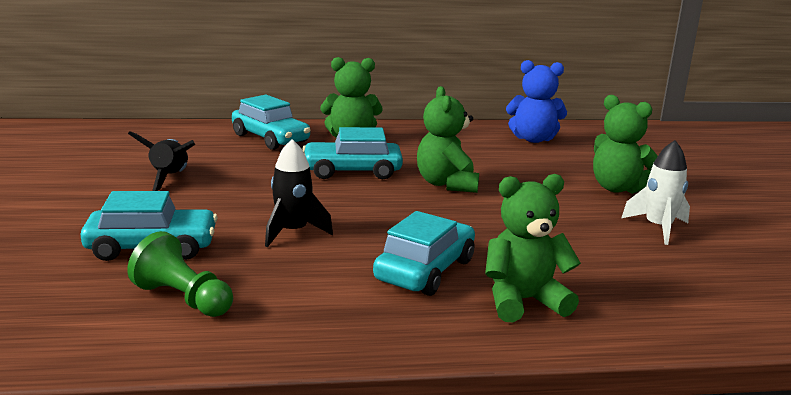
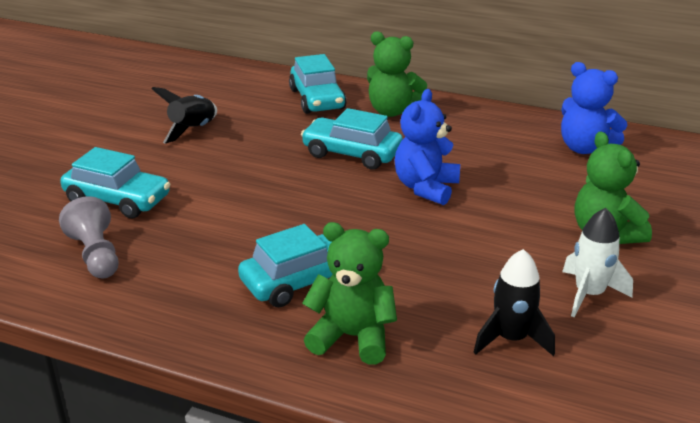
camera: 30 degrees right, 10 degrees up
(183, 299) = (96, 255): green pawn -> grey pawn
(293, 232) = (234, 211): black rocket -> black rocket (511, 339)
(446, 184) = (426, 188): green teddy bear -> blue teddy bear

